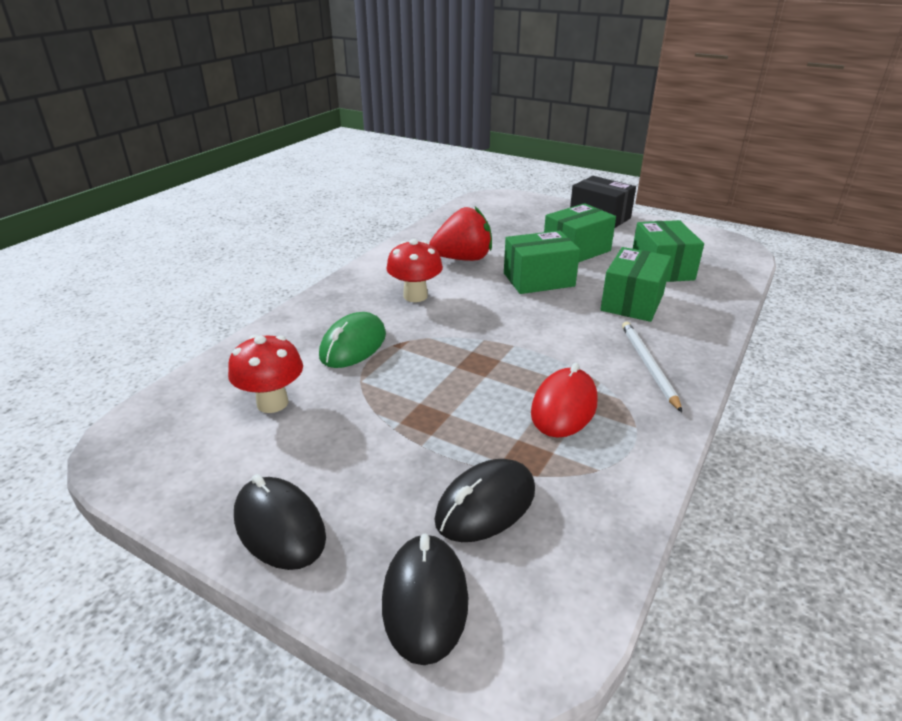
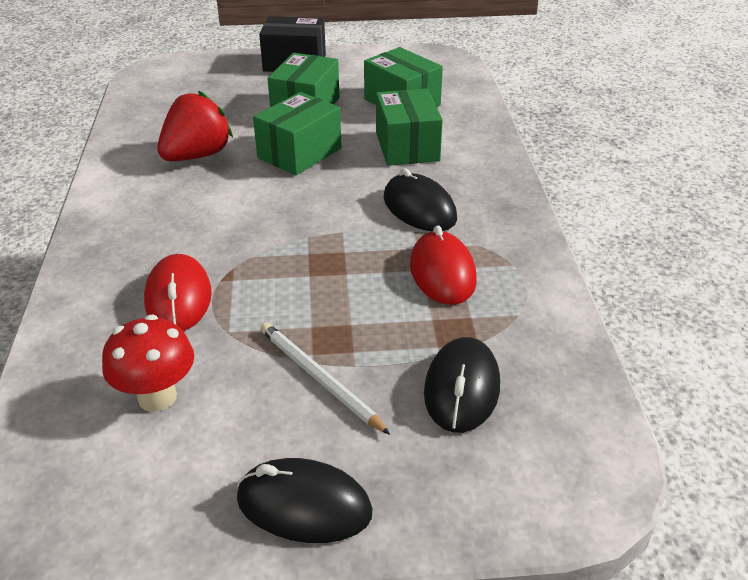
camera: 35 degrees left, 5 degrees up
(353, 345) = (178, 298): green mouse -> red mouse
(415, 296) = (188, 217): red mushroom -> none
(425, 600) = (491, 490): black mouse -> black mouse (419, 208)
(648, 366) = (474, 204): white pencil -> white pencil (319, 378)

